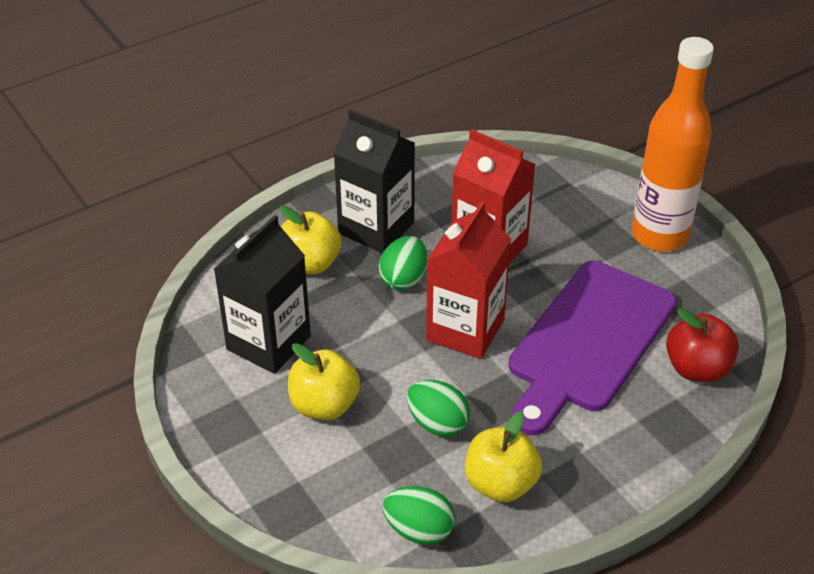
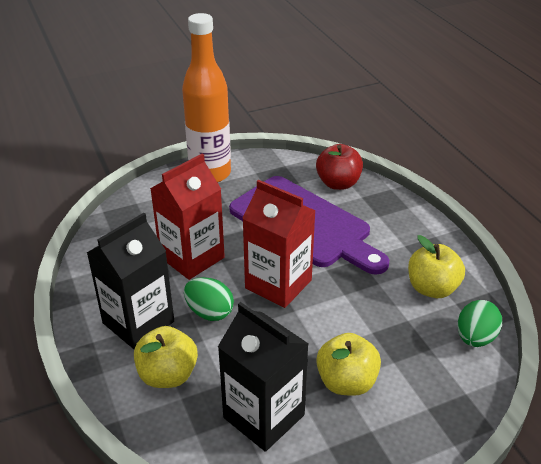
camera: 80 degrees left, 5 degrees down
(437, 423) = (373, 313): green egg -> none

